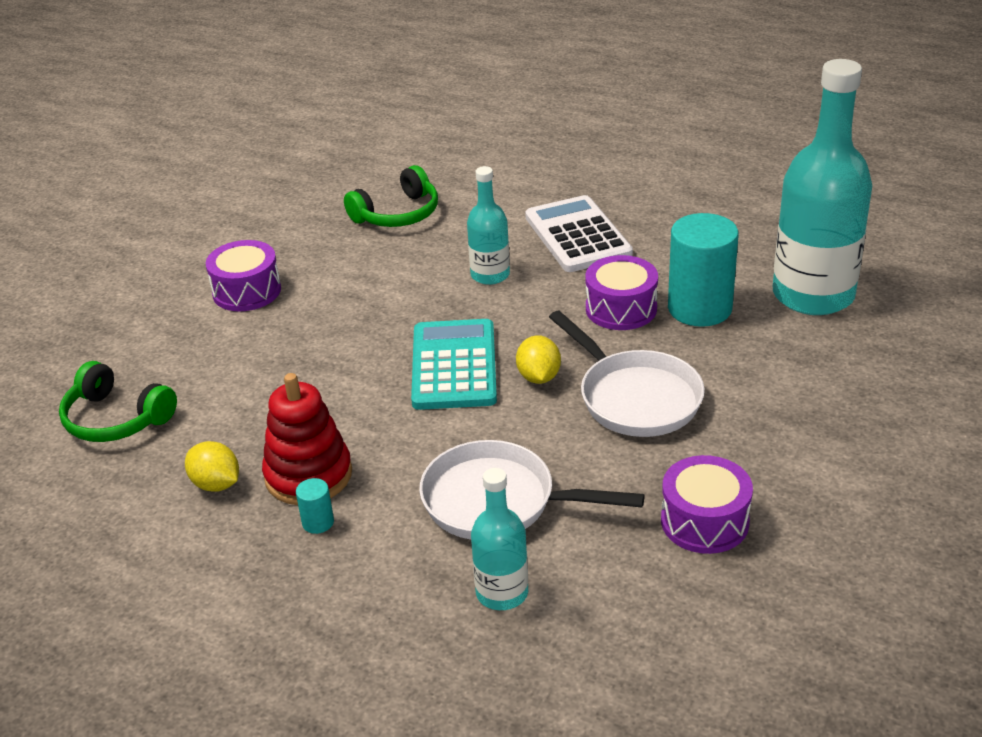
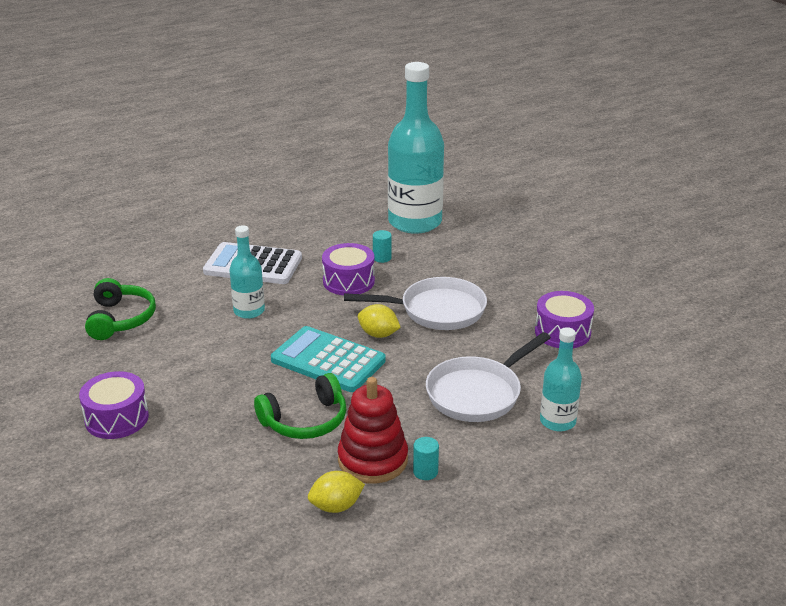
camera: 60 degrees left, 5 degrees down
(116, 419) = (196, 536): green headphones -> green headphones (305, 420)
(699, 308) = (382, 258): turquoise cylinder -> turquoise cylinder, size x0.42

